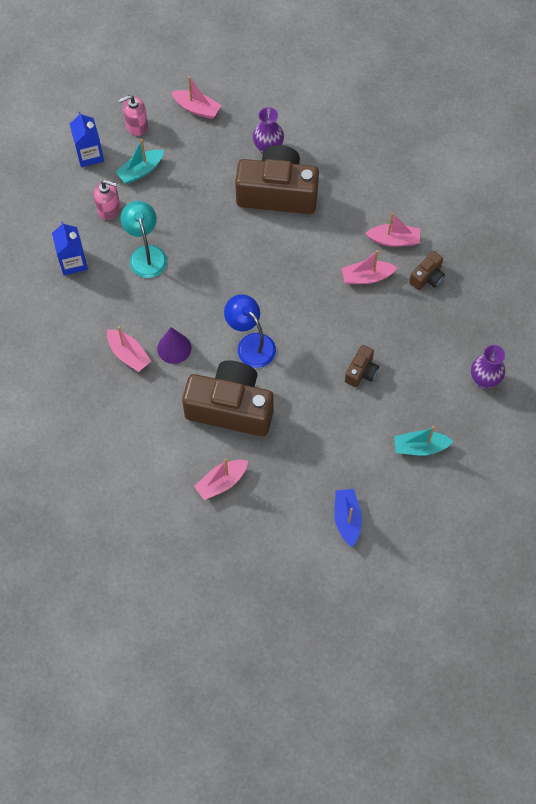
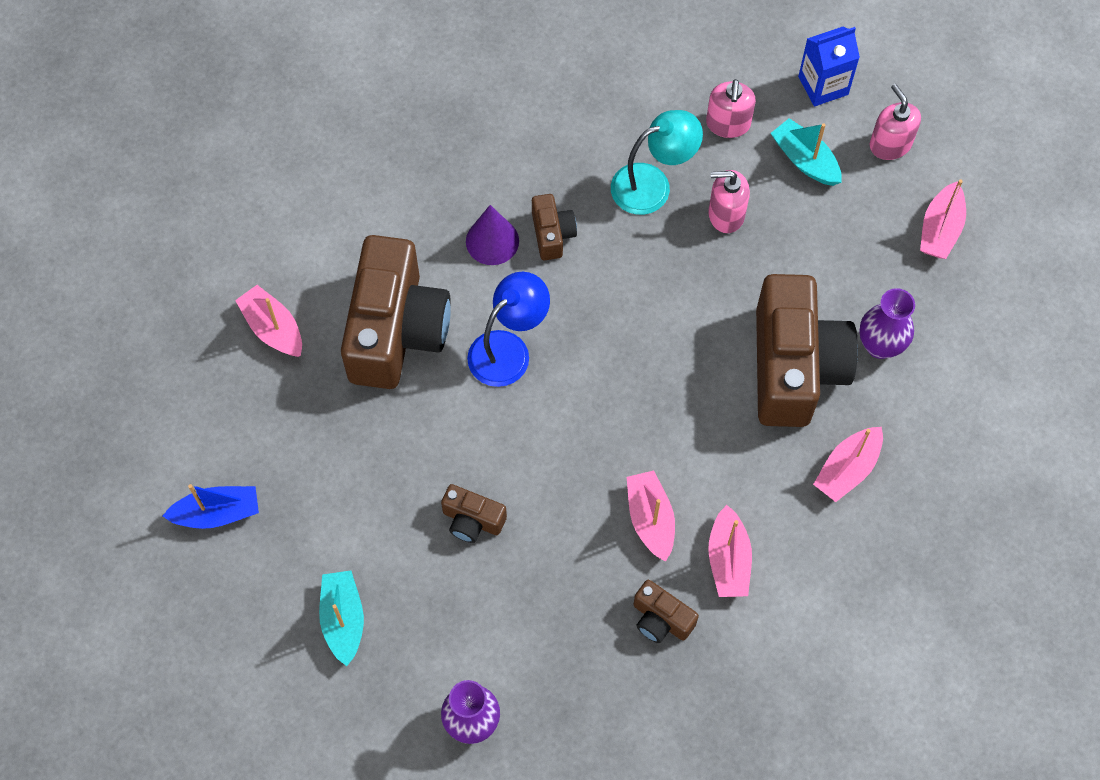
camera: 85 degrees right, 0 degrees up
(73, 262) = (626, 87): blue carton -> none
(128, 354) = (476, 180): pink boat -> pink boat (847, 469)
(172, 217) = (726, 214): none -> pink soap dispenser
(173, 313) = (552, 234): none -> brown camera

